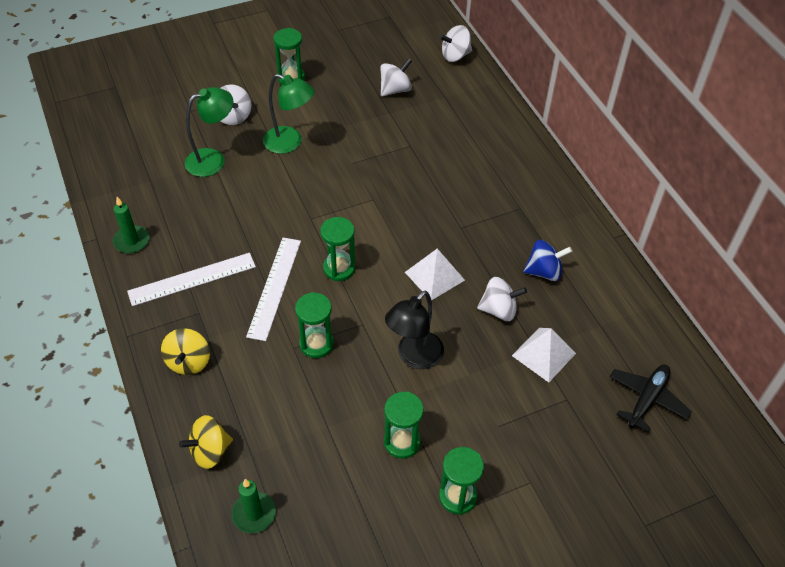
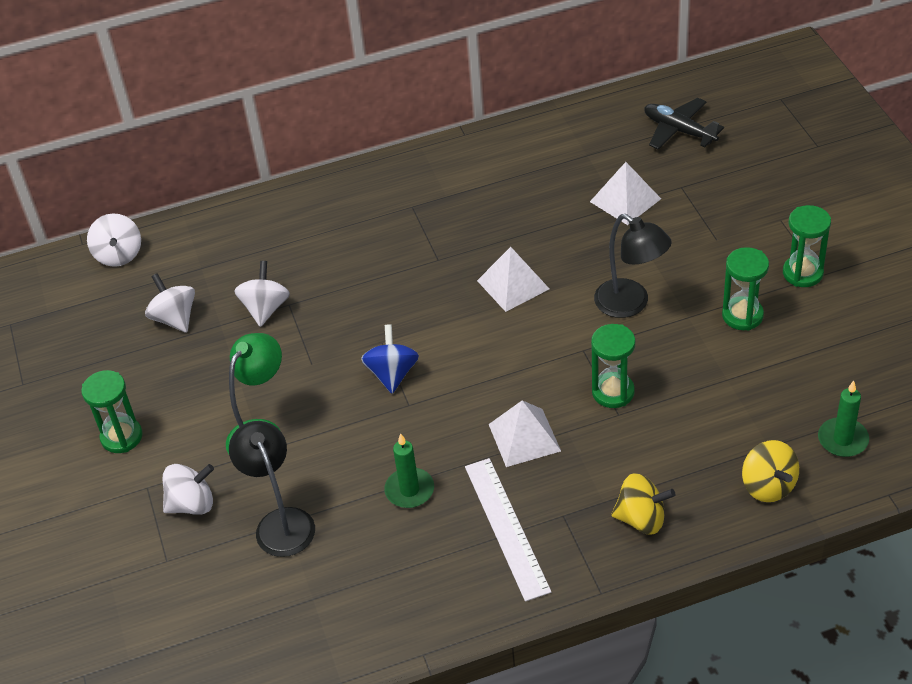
camera: 80 degrees left, 5 degrees down
(131, 241) = (432, 607): green candle -> green candle (409, 490)
(213, 159) = (281, 522): green lamp -> black lamp
(274, 287) = (524, 437): white ruler -> white pyramid
(339, 268) = (496, 373): green hourglass -> none
(499, 310) = (565, 232): white spinning top -> white spinning top (265, 308)
(544, 271) = (511, 192): blue spinning top -> blue spinning top (392, 374)

